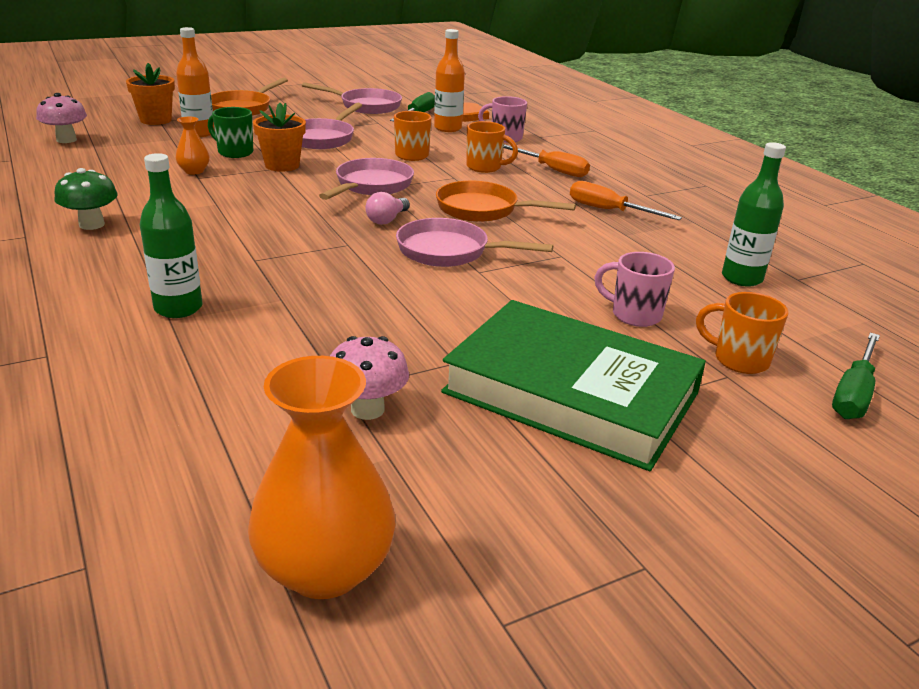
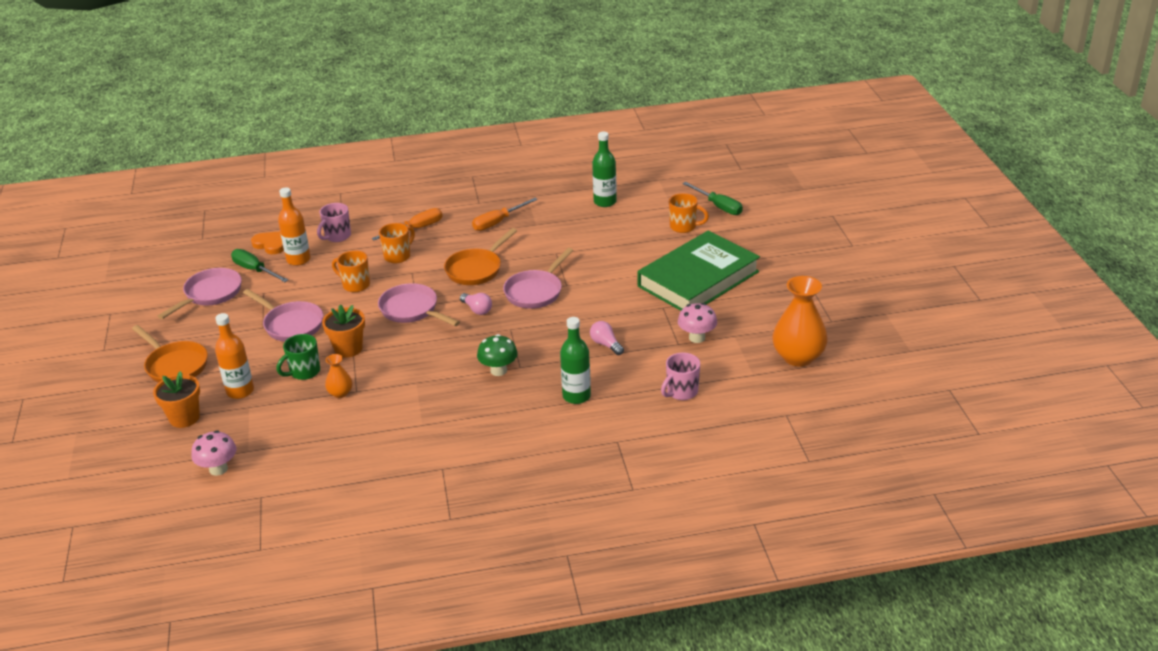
camera: 70 degrees left, 5 degrees up
(92, 225) = (433, 439): green mushroom -> green mushroom (498, 370)
(324, 319) = (606, 344): none -> pink light bulb
(634, 315) = (633, 245): pink mug -> pink mug (681, 392)
(739, 360) = (684, 227): orange mug -> orange mug turned 120 degrees counterclockwise

